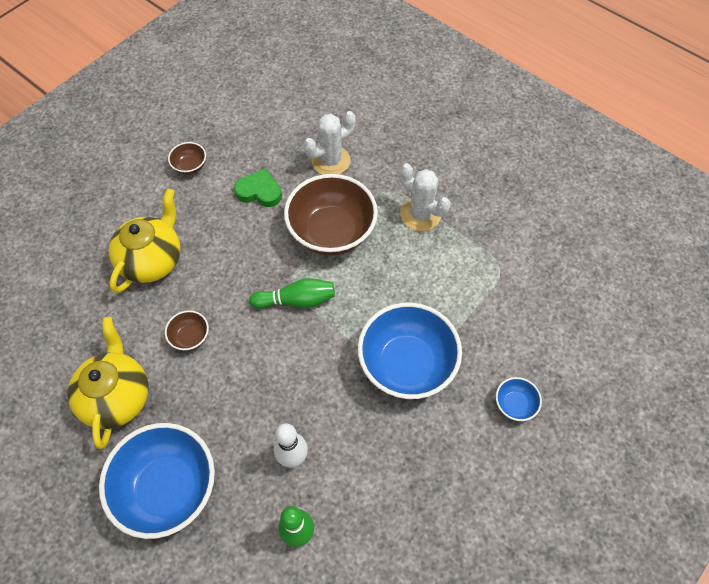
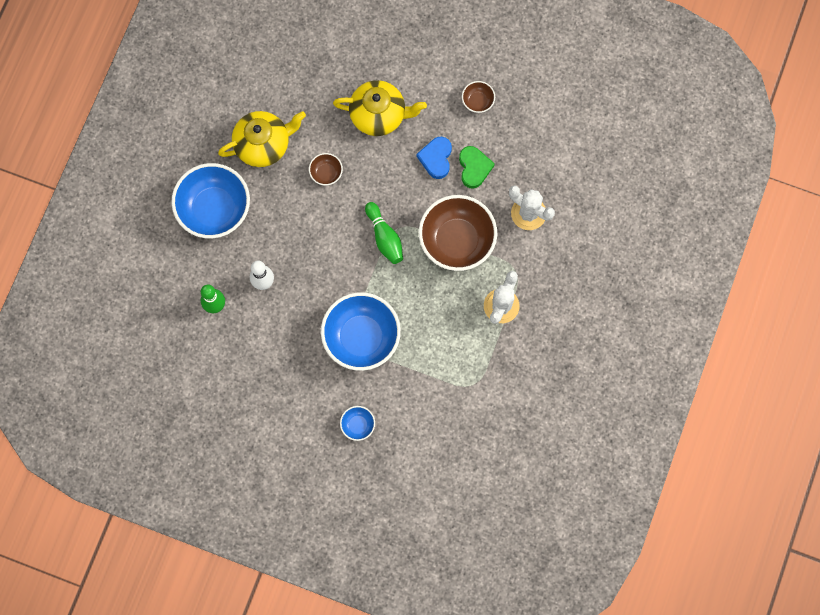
camera: 70 degrees right, 15 degrees up
(231, 222) = (436, 158): none -> blue heart

